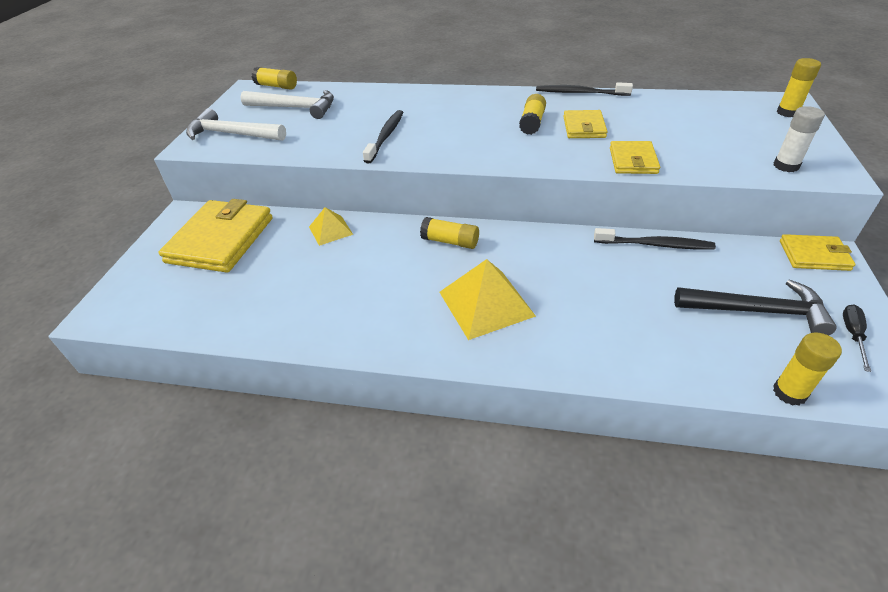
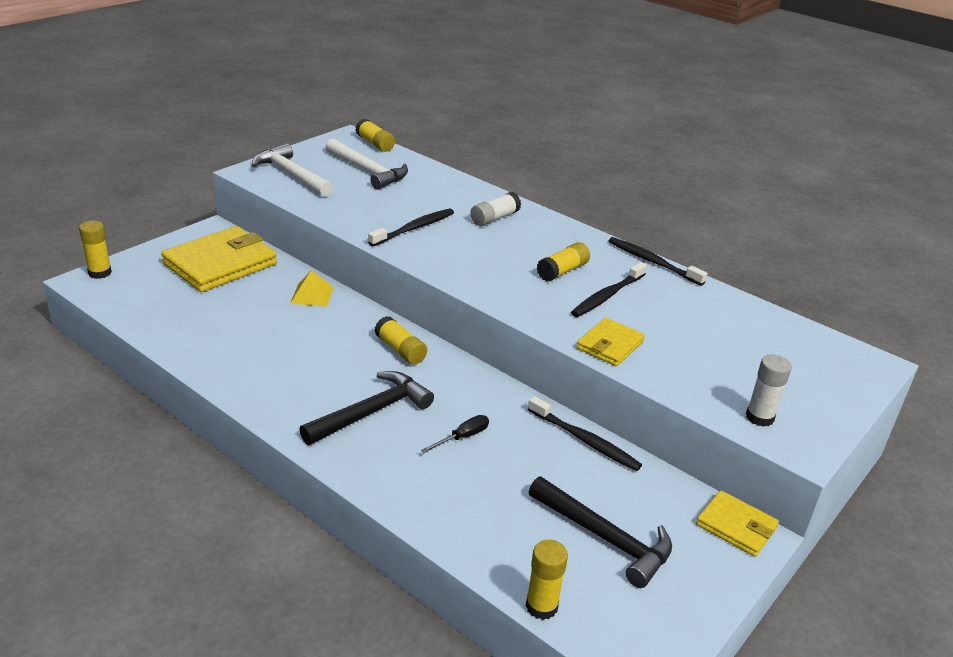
camera: 25 degrees right, 10 degrees down
(436, 105) = (494, 218): none -> white glue stick
(486, 303) = (371, 412): yellow pyramid -> black hammer
(584, 127) = (607, 296): yellow wallet -> black toothbrush
(787, 112) = (852, 373): yellow glue stick -> yellow glue stick (100, 273)
(853, 335) = (670, 602): black screwdriver -> black screwdriver (463, 437)

